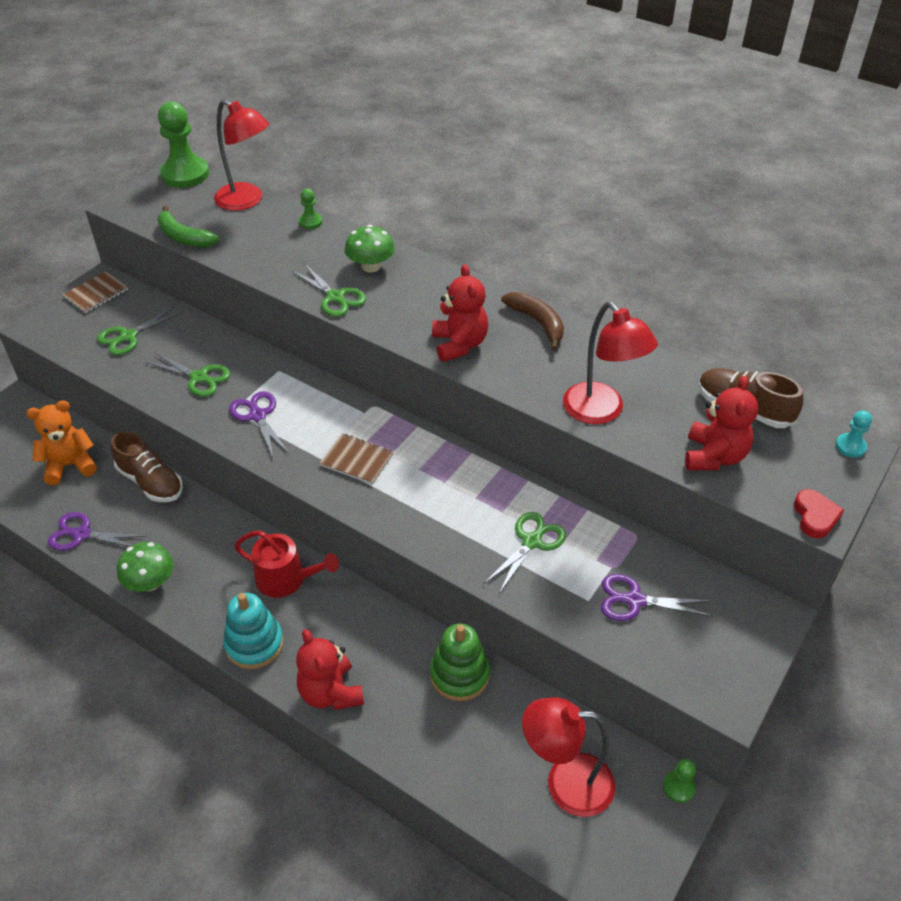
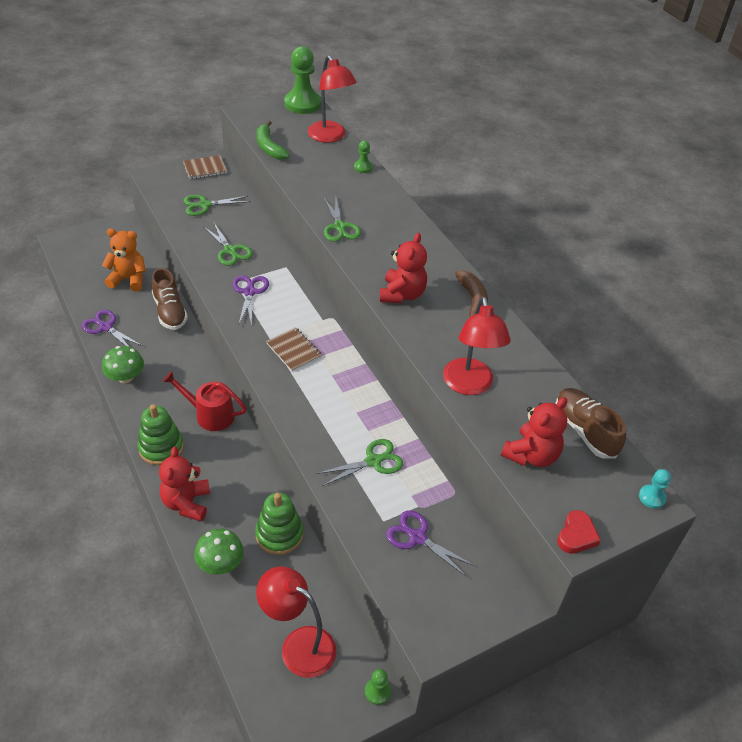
camera: 25 degrees right, 0 degrees up
(254, 644) = (161, 447): turquoise stacking toy -> green stacking toy
(286, 579) = (210, 414): red watering can -> red watering can turned 150 degrees clockwise
(370, 266) = (381, 214): green mushroom -> green mushroom (220, 563)

